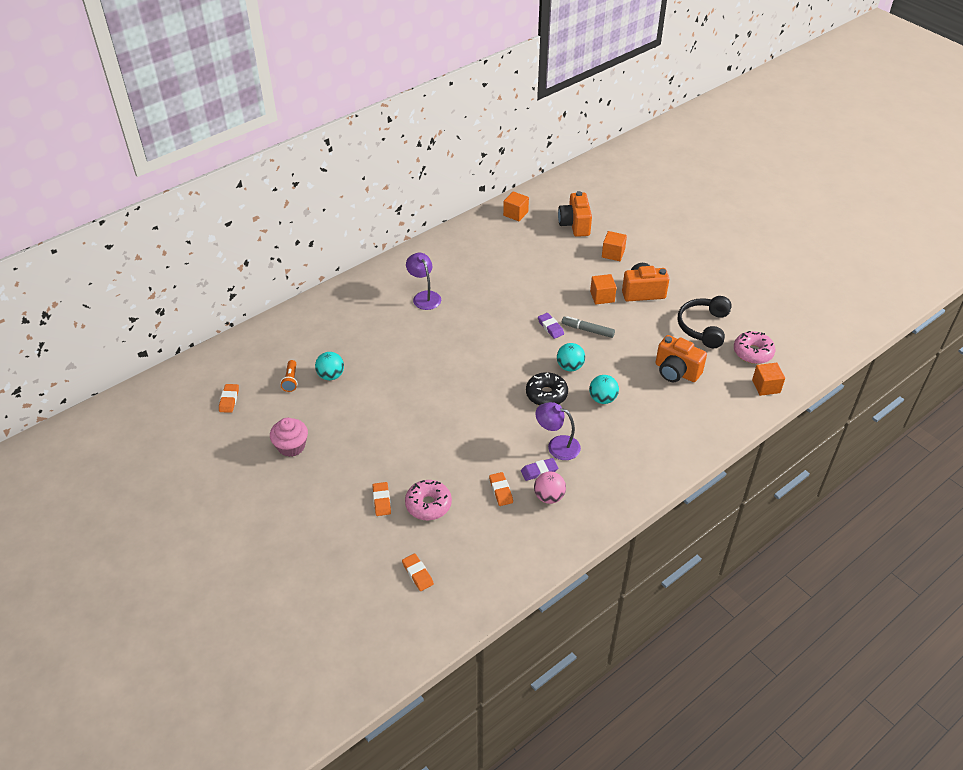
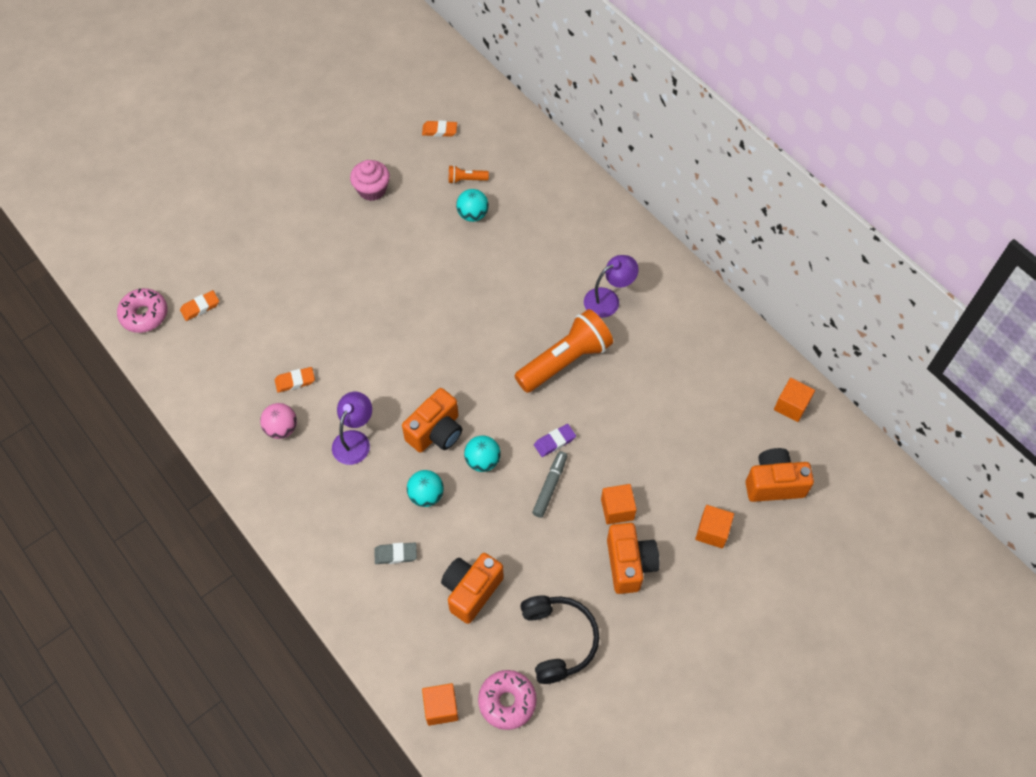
camera: 90 degrees right, 15 degrees up
(381, 500) = (293, 272): orange eraser -> none
(428, 504) = (284, 314): pink donut -> pink donut (144, 315)
(480, 321) = (565, 361): none -> orange flashlight
(539, 471) = (319, 420): purple eraser -> none
(546, 394) = (436, 432): black donut -> orange camera
(654, 415) = (395, 554): none -> grey eraser
(703, 327) = (558, 640): black headphones -> black headphones turned 60 degrees clockwise

